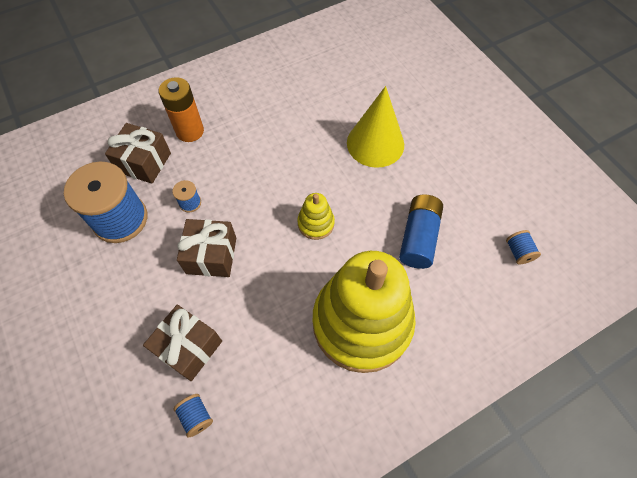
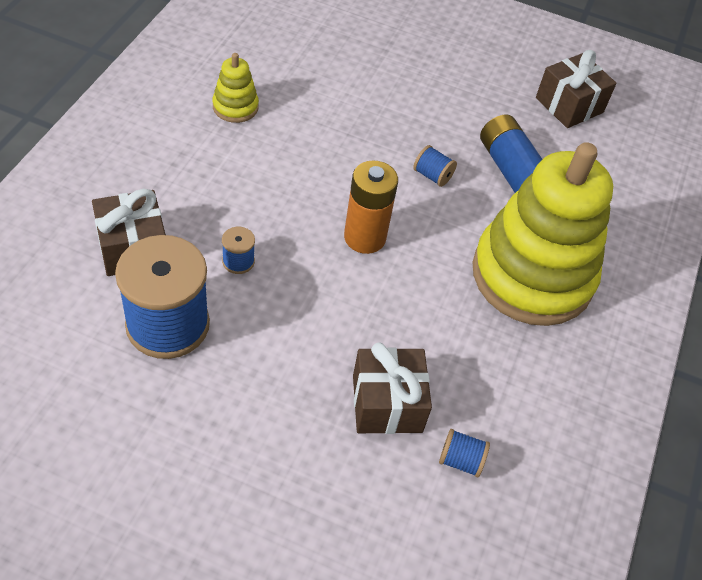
camera: 45 degrees left, 10 degrees down
(190, 131) = (157, 185): orange battery -> orange battery (364, 237)
(211, 255) = (319, 301): brown gift -> brown gift (569, 105)
(316, 223) = (400, 209): yellow stacking toy -> yellow stacking toy (235, 107)
(375, 143) = (385, 100): yellow cone -> none
(518, 252) = (606, 137): blue spool -> blue spool (432, 176)

